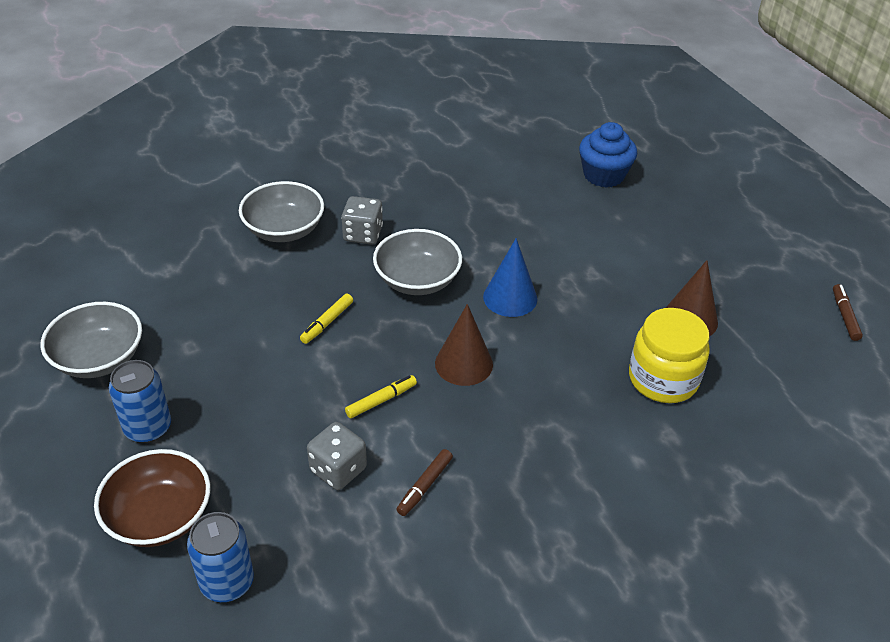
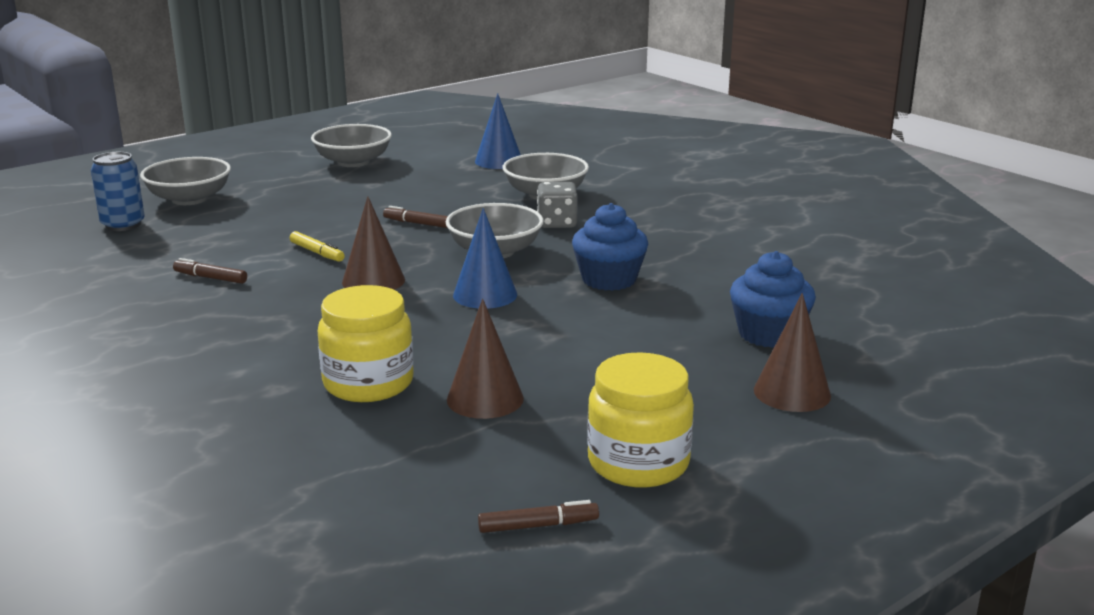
camera: 80 degrees right, 20 degrees down
(148, 428) = (279, 184): blue can -> none
(159, 516) = (189, 199): brown bowl -> grey bowl
(165, 246) = (499, 161): none -> blue cone
(327, 322) = (417, 223): yellow marker -> brown marker
(338, 469) = (232, 246): grey dice -> none
(495, 227) = (609, 279): none -> blue cupcake
(686, 186) = (792, 392): none -> brown cone
(772, 264) = (638, 463): none -> yellow jar

